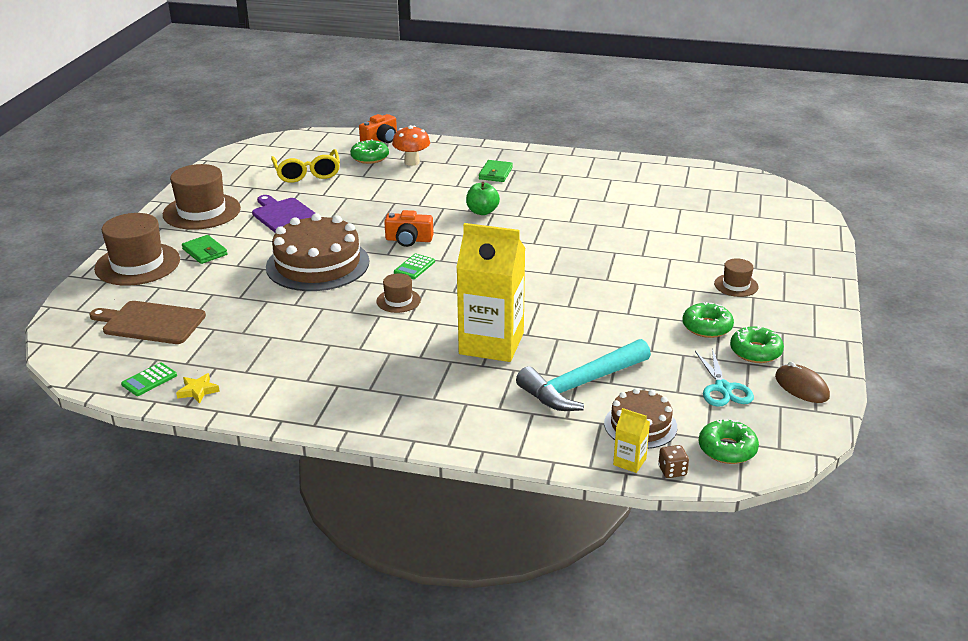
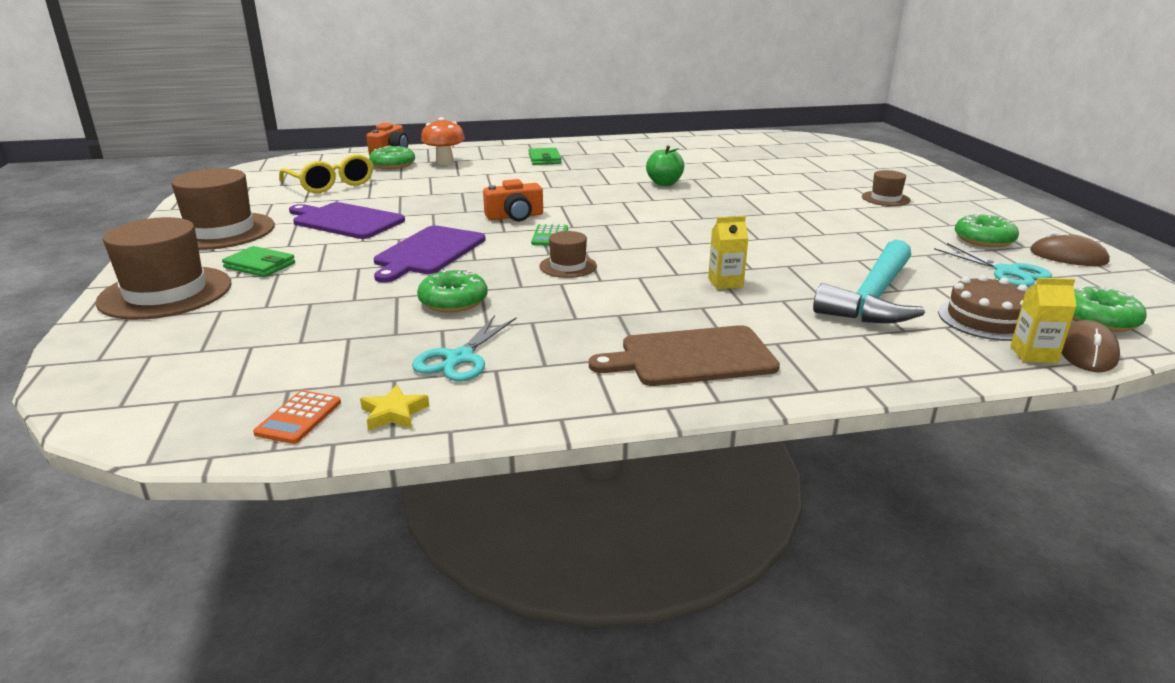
camera: 25 degrees left, 5 degrees down
(149, 380) = (299, 418): green calculator -> orange calculator
(151, 322) = (241, 350): brown cutting board -> brown cutting board (691, 357)
(263, 362) = (460, 358): none -> turquoise scissors
(317, 264) = (428, 252): brown cake -> purple cutting board
(482, 212) = (568, 185): green apple -> green apple (664, 183)
(491, 343) = (725, 283): yellow carton -> yellow carton, size x0.41
(672, 471) = (1087, 352): brown dice -> brown mouse
(707, 327) = (912, 230): green donut -> green donut (453, 301)

